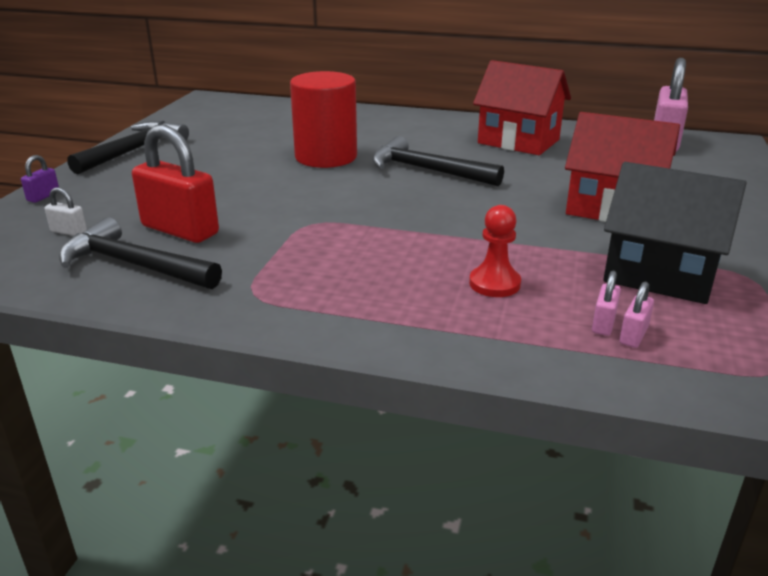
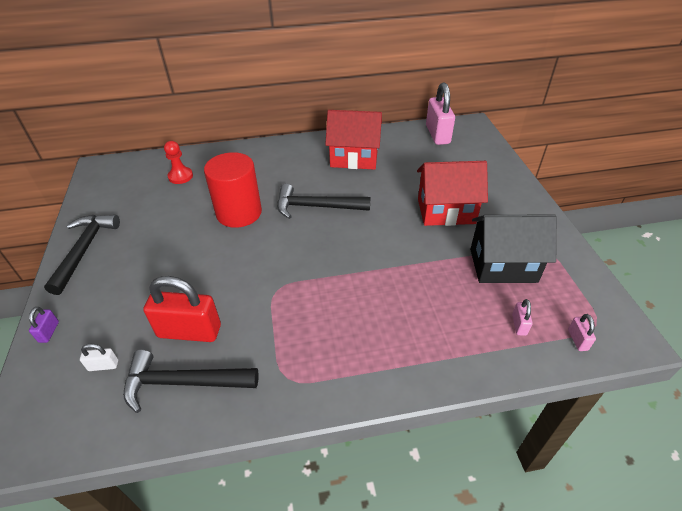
camera: 25 degrees left, 15 degrees up
(494, 284) = (424, 308): red pawn -> red pawn (180, 176)
(603, 324) = (499, 321): pink padlock -> pink padlock (577, 340)

